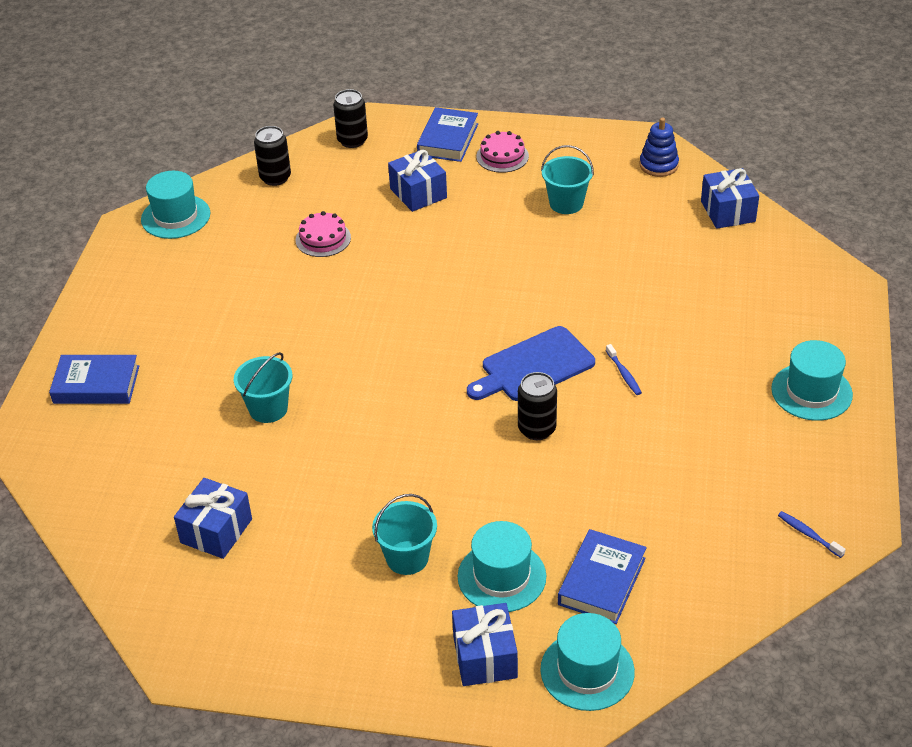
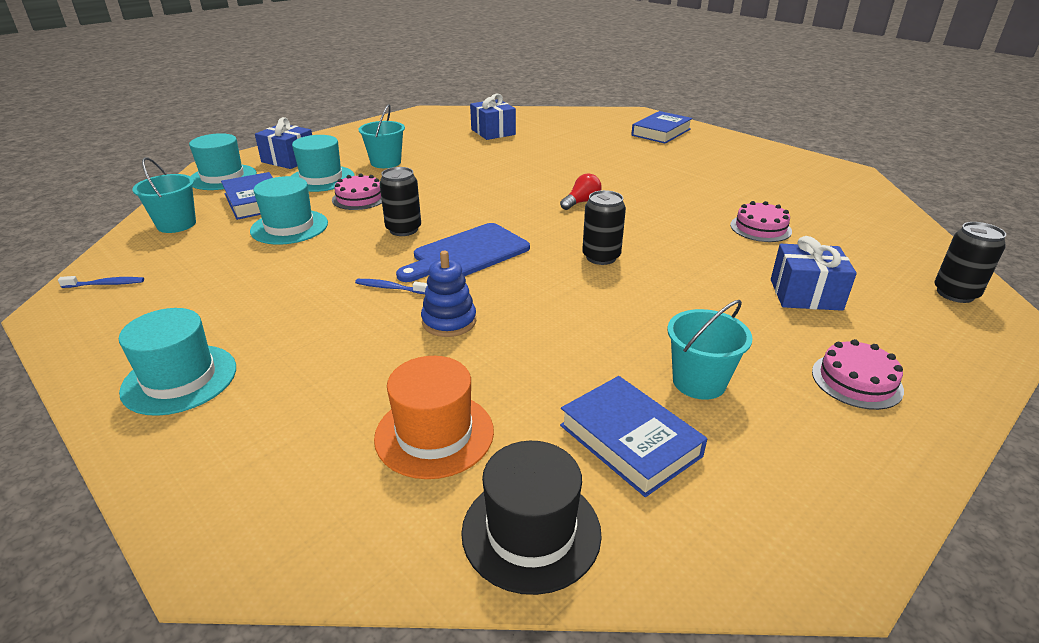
camera: 125 degrees right, 10 degrees down
(175, 216) = (849, 186): turquoise hat -> turquoise hat (289, 227)
(268, 409) = (570, 162): turquoise bucket -> turquoise bucket (176, 224)
(275, 178) = (891, 236): black can -> black can (601, 257)
(367, 353) = (581, 202): none -> red light bulb
(448, 139) = (927, 356): blue book -> blue book (630, 440)
(512, 506) = (359, 198): none -> pink cake
(533, 366) = (467, 253): blue cutting board -> blue cutting board turned 135 degrees counterclockwise
(658, 165) = (728, 528): blue stacking toy -> blue stacking toy (449, 321)
(716, 268) = (434, 434): none -> orange hat
(727, 211) = (531, 531): blue gift -> black hat

